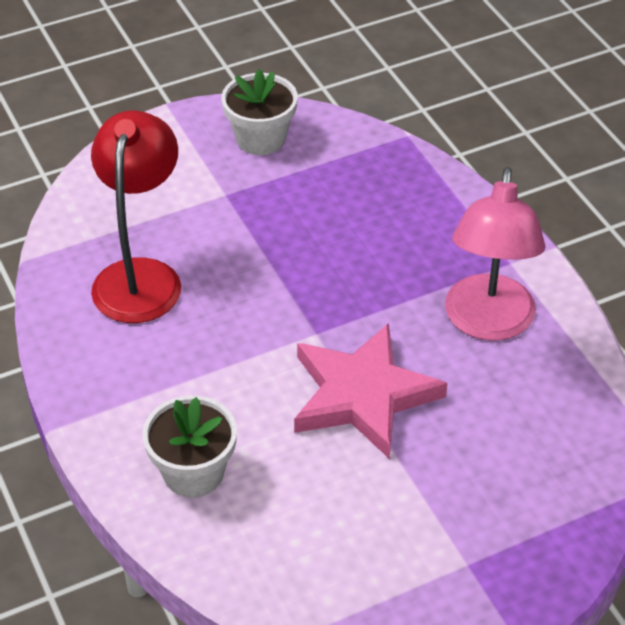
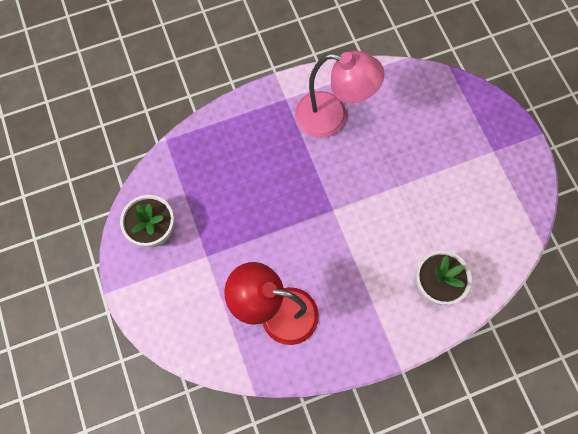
camera: 85 degrees left, 25 degrees up
(363, 395) = (382, 189): pink star -> none

